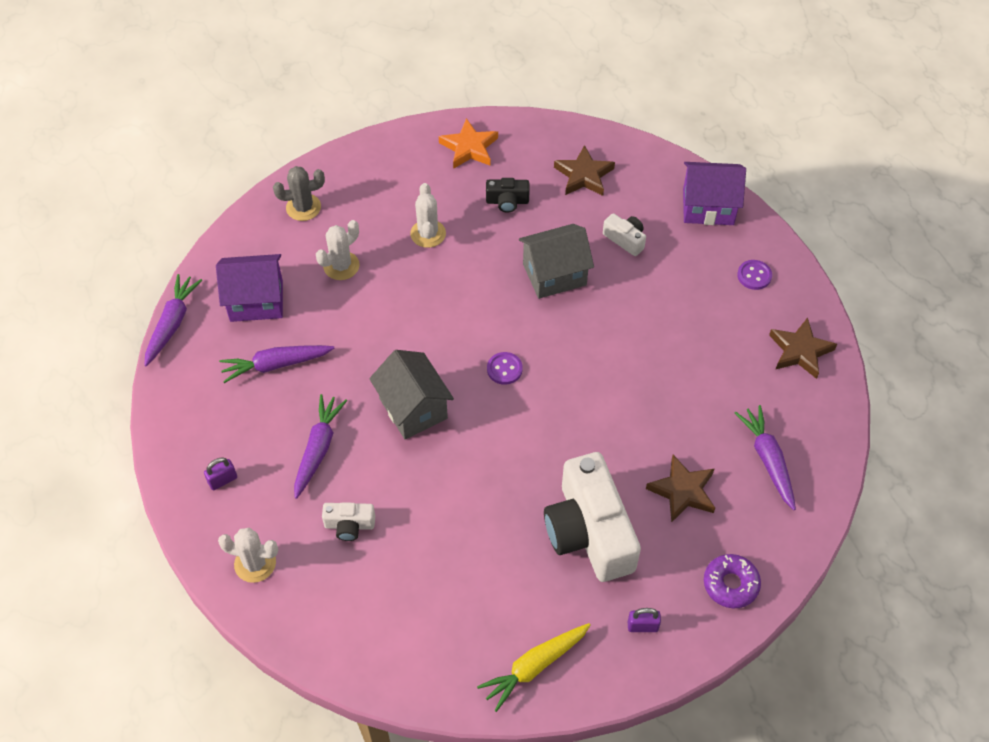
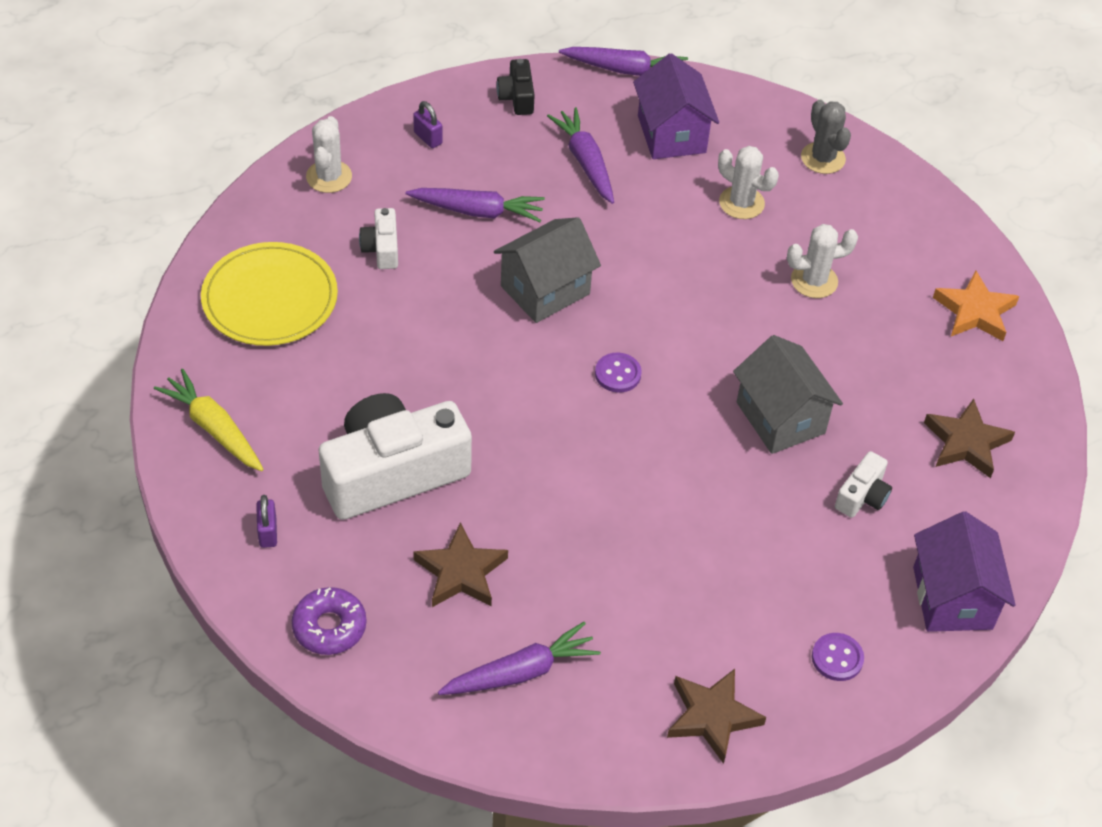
camera: 80 degrees right, 5 degrees down
(394, 618) = (270, 298): none -> yellow plate
(507, 201) = (892, 359): black camera -> black camera (517, 97)

